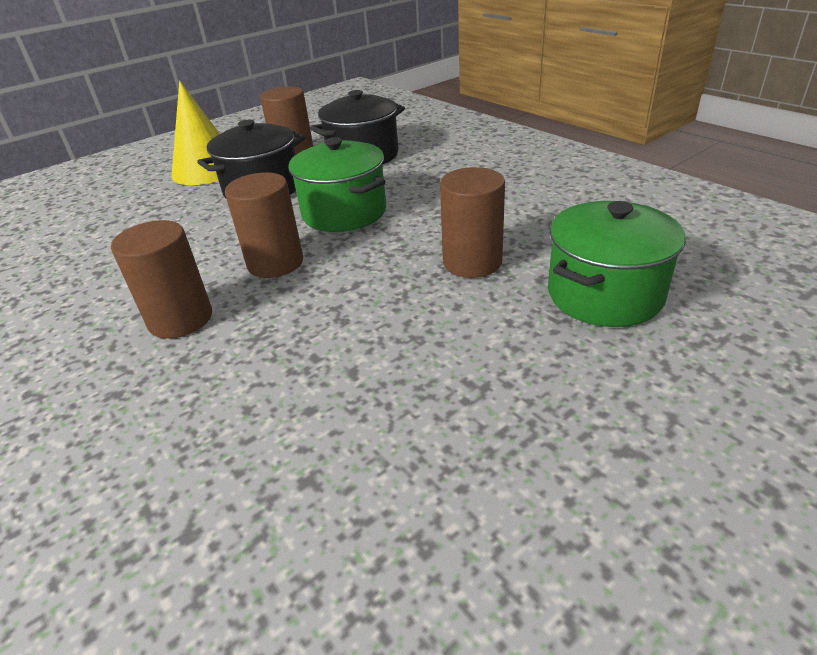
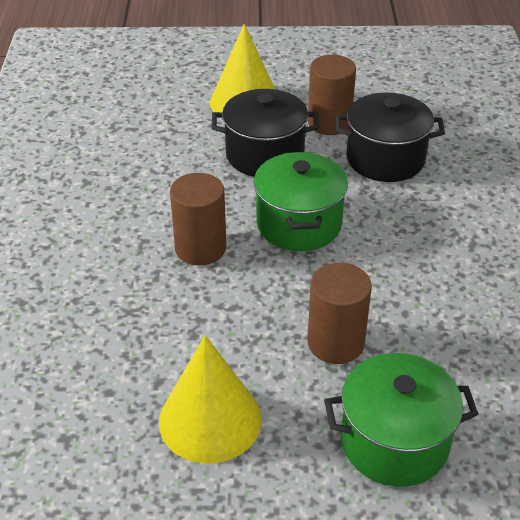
camera: 35 degrees right, 5 degrees up
(180, 319) = (99, 263): brown cylinder -> none
(440, 369) = (210, 419): none -> yellow cone

